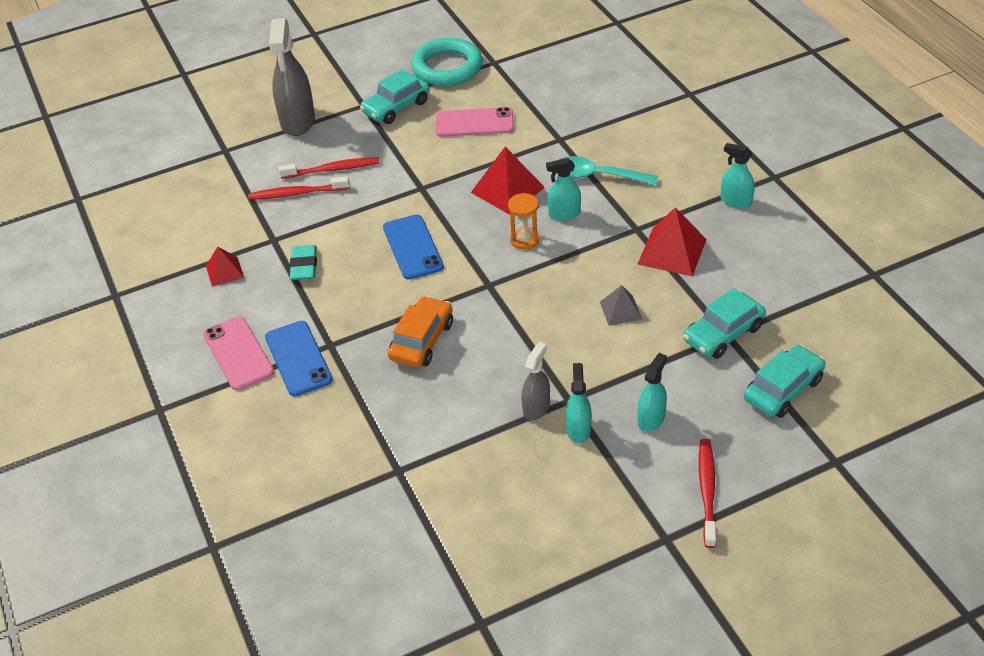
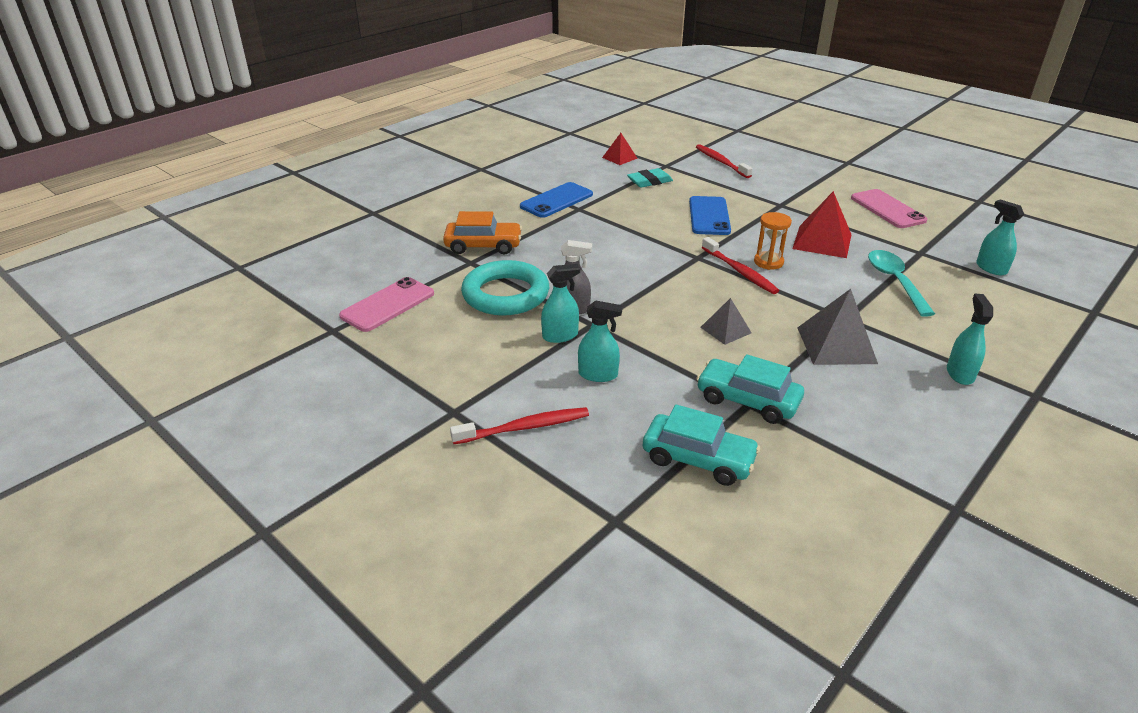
camera: 65 degrees right, 10 degrees down
(238, 353) = (546, 180): pink phone -> pink phone (388, 305)
(298, 121) = (797, 145): grey spray bottle -> none
(332, 169) = (761, 168): red toothbrush -> red toothbrush (739, 271)
(396, 107) = (862, 174): turquoise car -> none
(413, 247) = (709, 216): blue phone -> blue phone turned 45 degrees counterclockwise
(422, 340) = (610, 242): orange car -> orange car (483, 246)
(447, 67) = (941, 183): turquoise ring -> turquoise ring (505, 294)
(564, 214) = (823, 275): turquoise spray bottle -> turquoise spray bottle (991, 268)
(672, 251) = (836, 345): red pyramid -> grey pyramid

